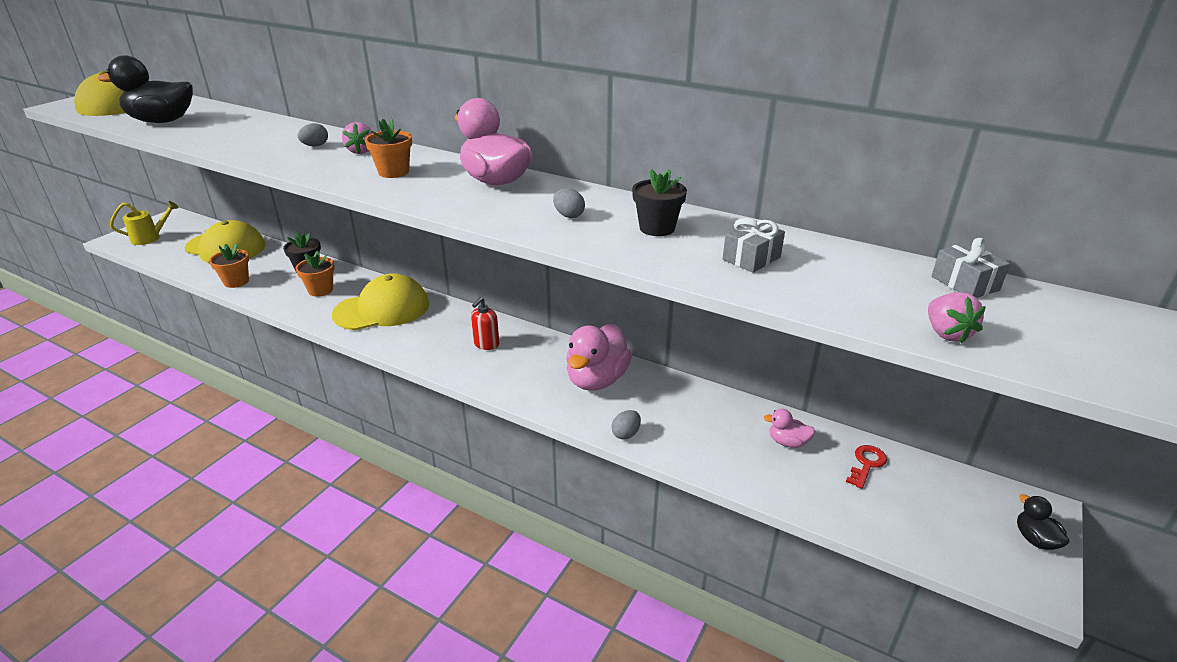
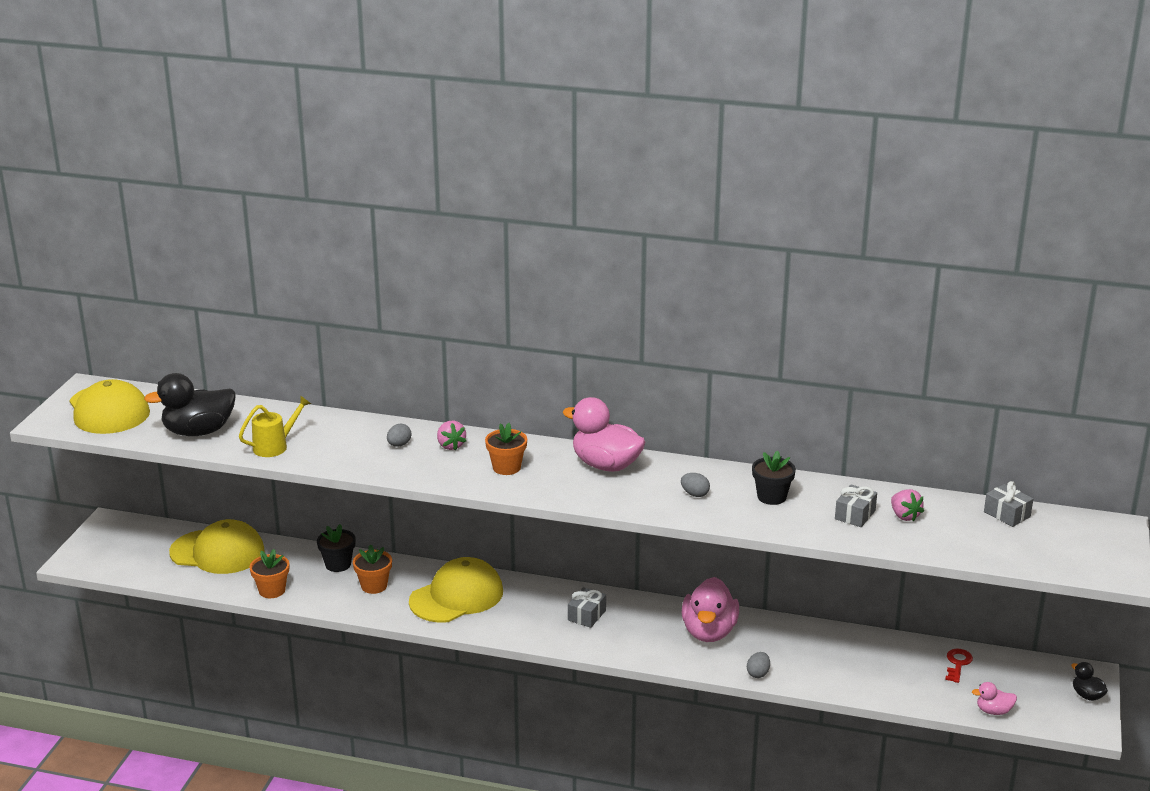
camera: 15 degrees left, 5 degrees down
(150, 238) = (113, 553): yellow watering can -> yellow watering can (275, 446)
(486, 344) = (586, 615): red soap dispenser -> grey gift
(787, 442) = (892, 657): pink duck -> pink duck (993, 711)
(946, 333) = (1001, 556): pink strawberry -> pink strawberry (904, 516)

